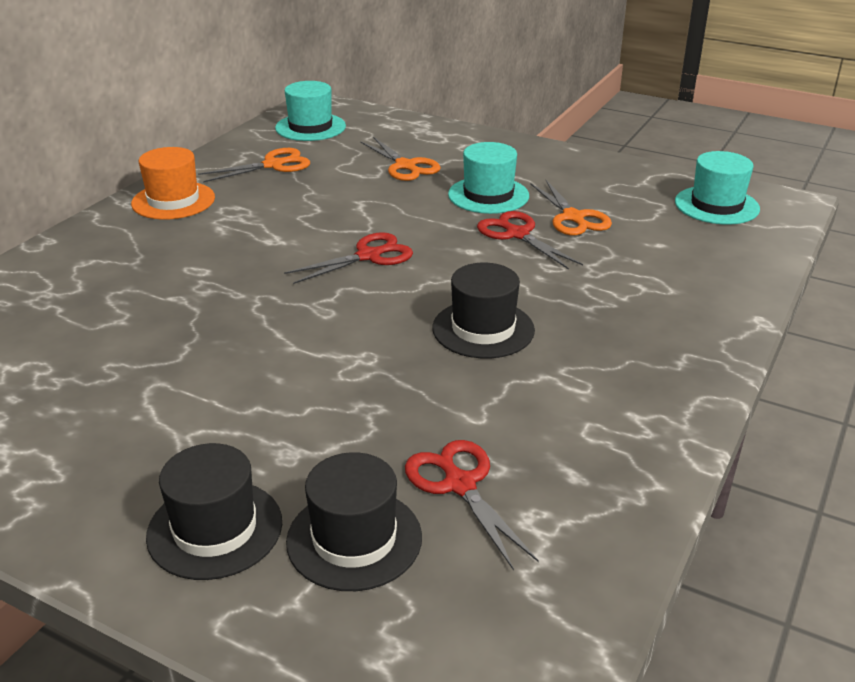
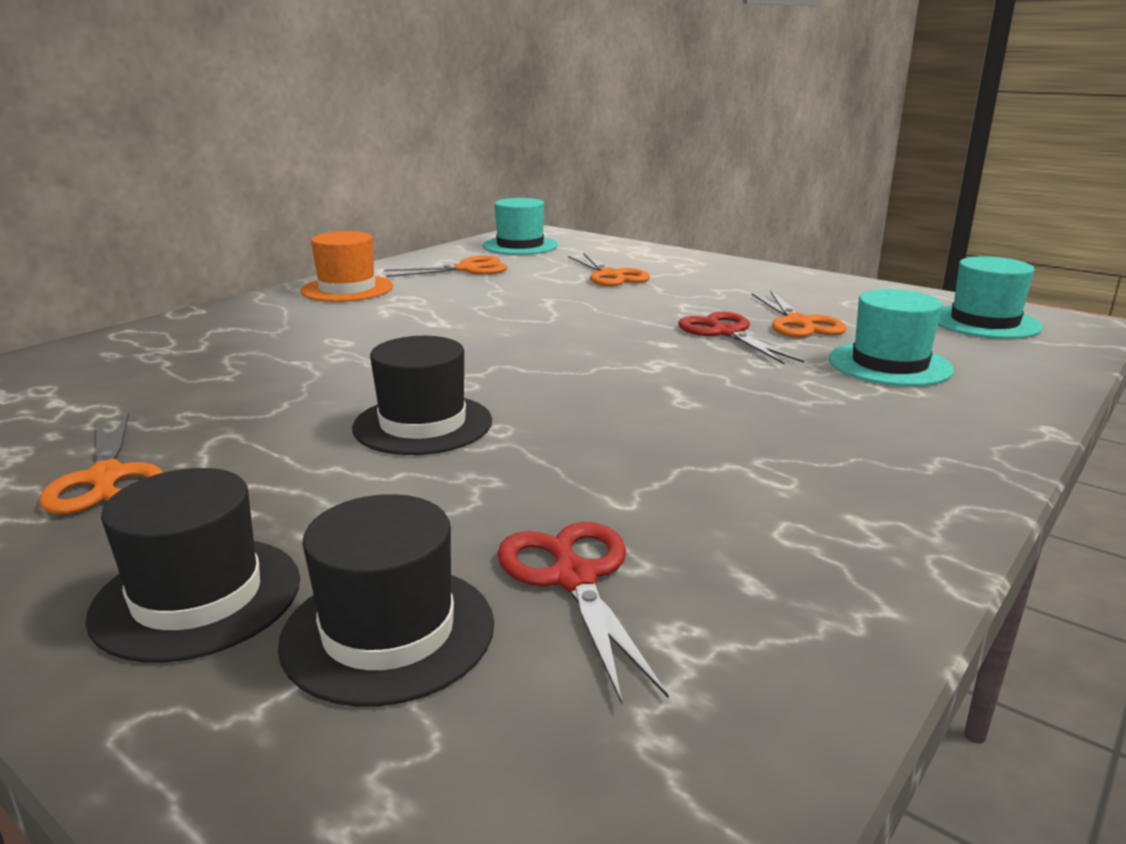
camera: 10 degrees right, 10 degrees down
(86, 436) = (106, 478): none -> orange scissors
(368, 256) = (540, 341): red scissors -> none
(483, 329) = (660, 412): black hat -> black hat (423, 424)
(488, 195) = (699, 301): turquoise hat -> turquoise hat (889, 364)

